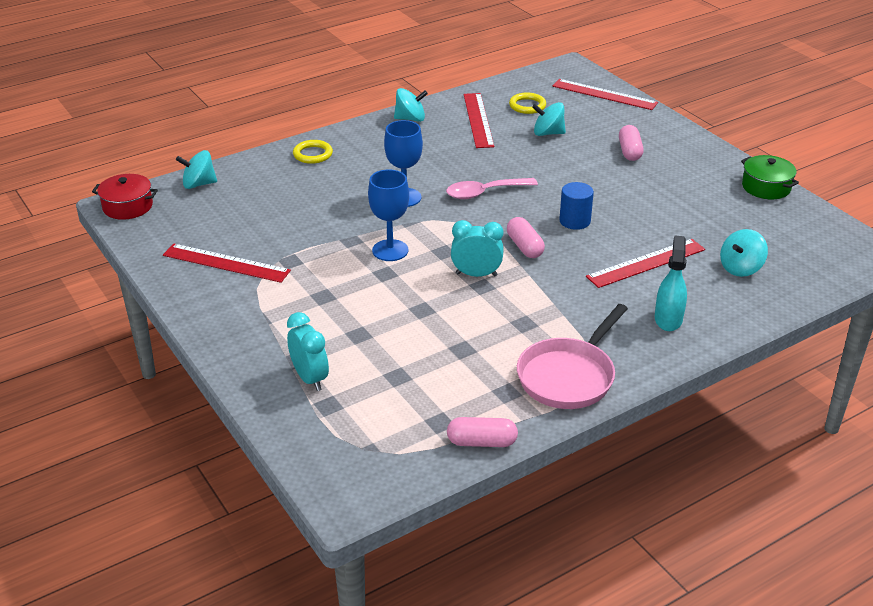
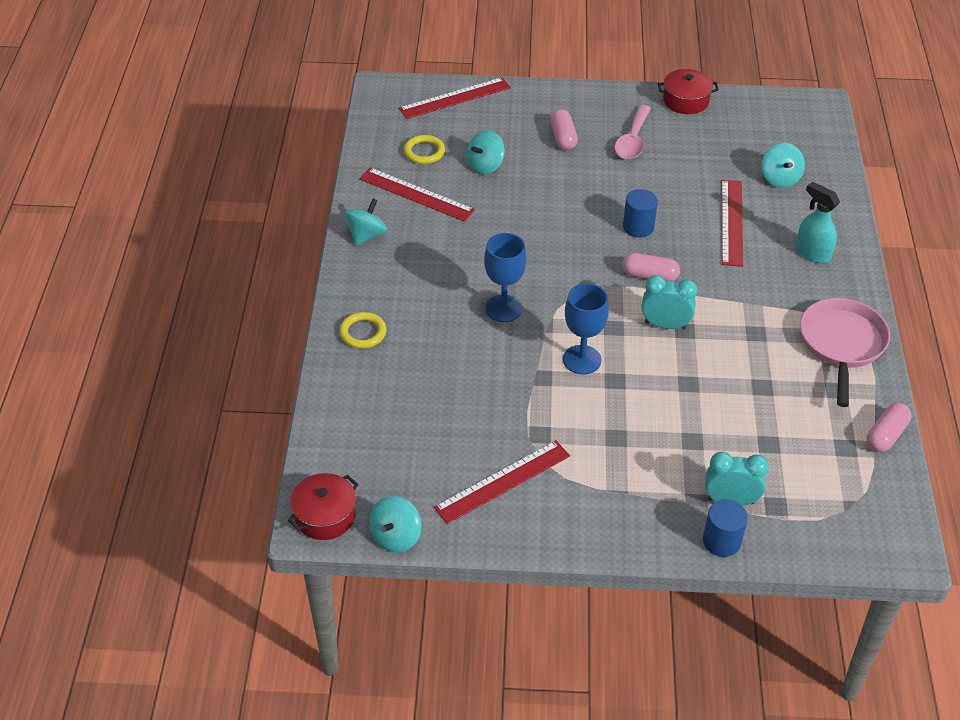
camera: 55 degrees left, 10 degrees up
(199, 184) = (335, 441): turquoise spinning top -> turquoise spinning top (396, 537)
(260, 389) = (721, 541): none -> blue cylinder
(476, 274) = (665, 325): turquoise clock -> turquoise clock turned 60 degrees clockwise
(485, 192) = (544, 255): pink spoon -> pink spoon (633, 140)
(568, 376) = (841, 345): pink pan -> pink pan turned 150 degrees counterclockwise
(629, 151) = (563, 138): pink capsule -> pink capsule turned 45 degrees clockwise
(766, 187) = (686, 101): green pot -> red pot

